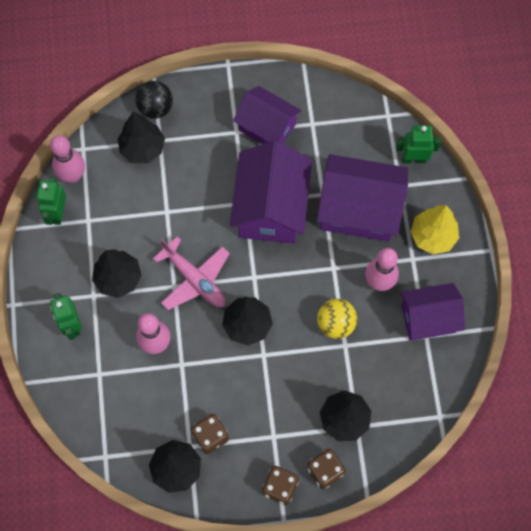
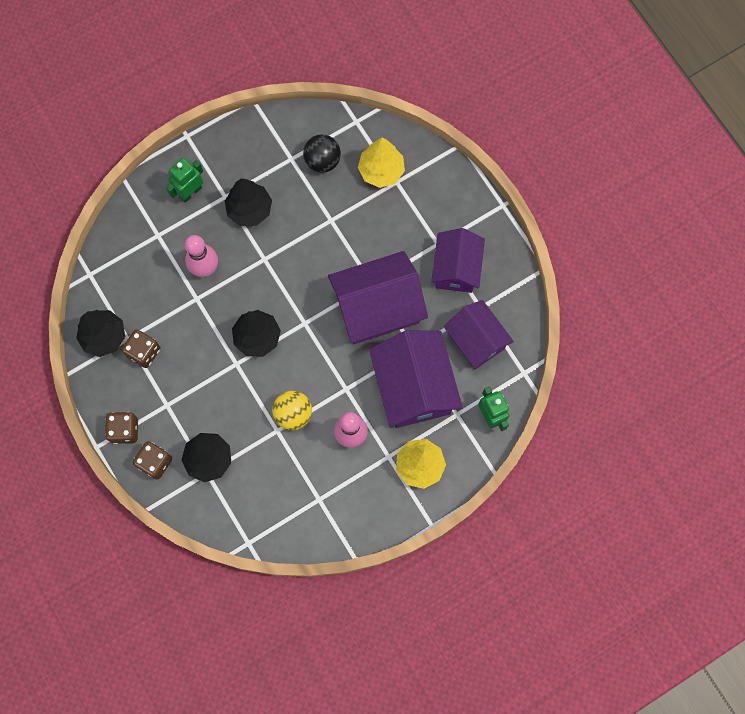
camera: 65 degrees right, 5 degrees up
(58, 213) = (285, 131): green robot -> none
(73, 176) = (326, 126): pink bowling pin -> none
(142, 148) = (381, 171): black tree -> yellow tree
(156, 108) = (426, 163): black ball -> black ball (322, 161)
(195, 279) = (278, 273): pink plane -> none
(428, 318) = (336, 494): purple house -> purple house (476, 340)

